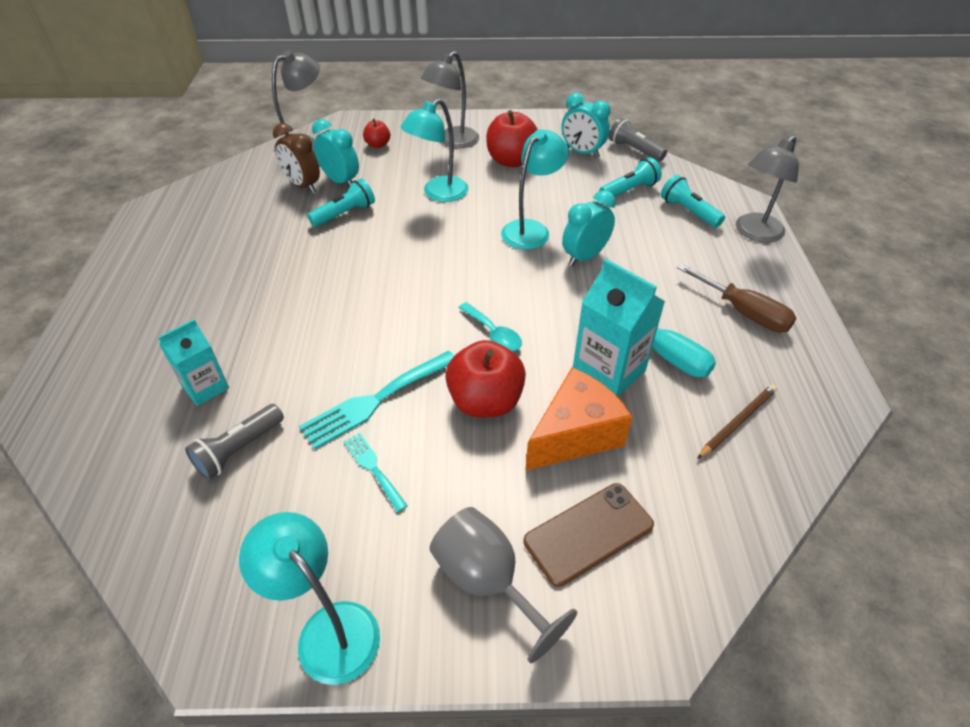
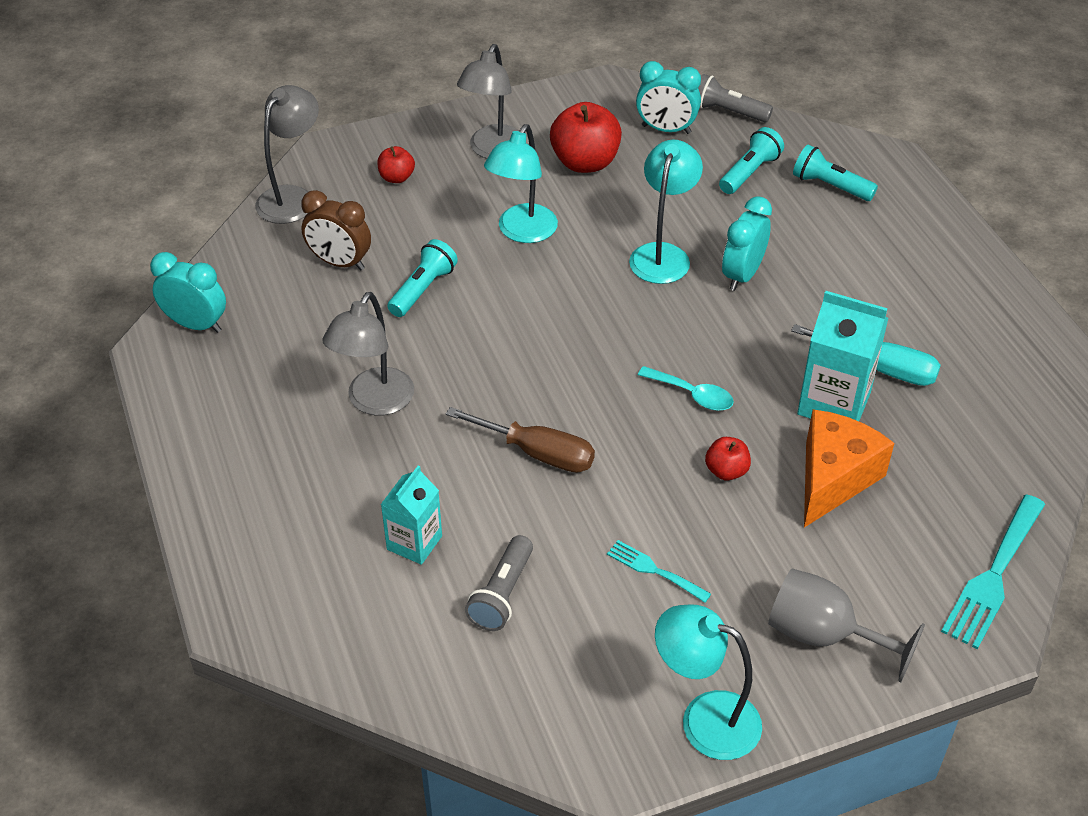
camera: 20 degrees left, 0 degrees up
(340, 181) = (385, 244): turquoise clock -> turquoise clock (196, 324)
(376, 400) = (612, 503): turquoise fork -> turquoise fork (993, 576)
(485, 401) = (726, 471): red apple -> red apple, size x0.52
(588, 533) = (892, 566): brown phone -> none
(737, 422) = (980, 421): brown pencil -> none
(743, 312) = (940, 299): brown screwdriver -> brown screwdriver (537, 453)
(754, 233) = (913, 197): grey lamp -> grey lamp (374, 402)

